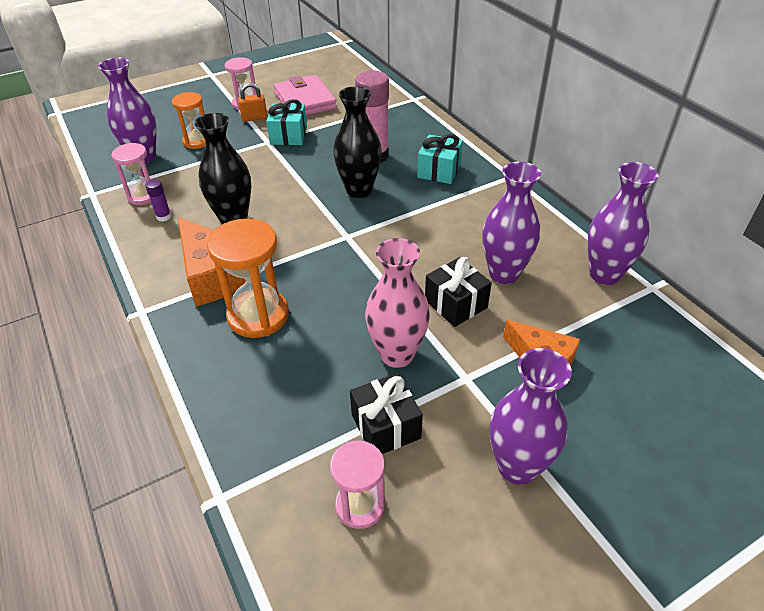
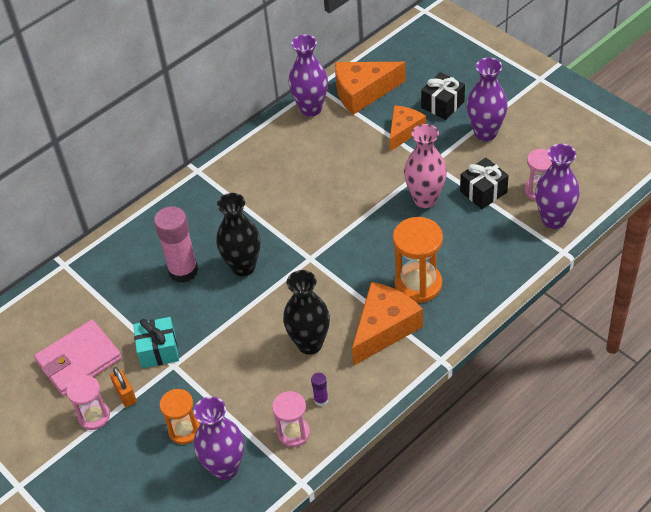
camera: 100 degrees left, 5 degrees up
(439, 171) = (200, 219): turquoise gift -> none
(455, 304) = (367, 179): black gift -> black gift (442, 105)
(504, 273) = (326, 159): purple vase -> purple vase (553, 220)
(635, 332) = (363, 92): none -> orange cheese

